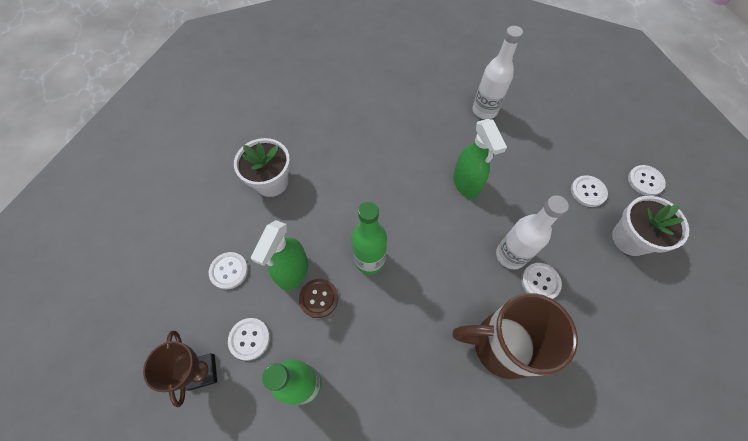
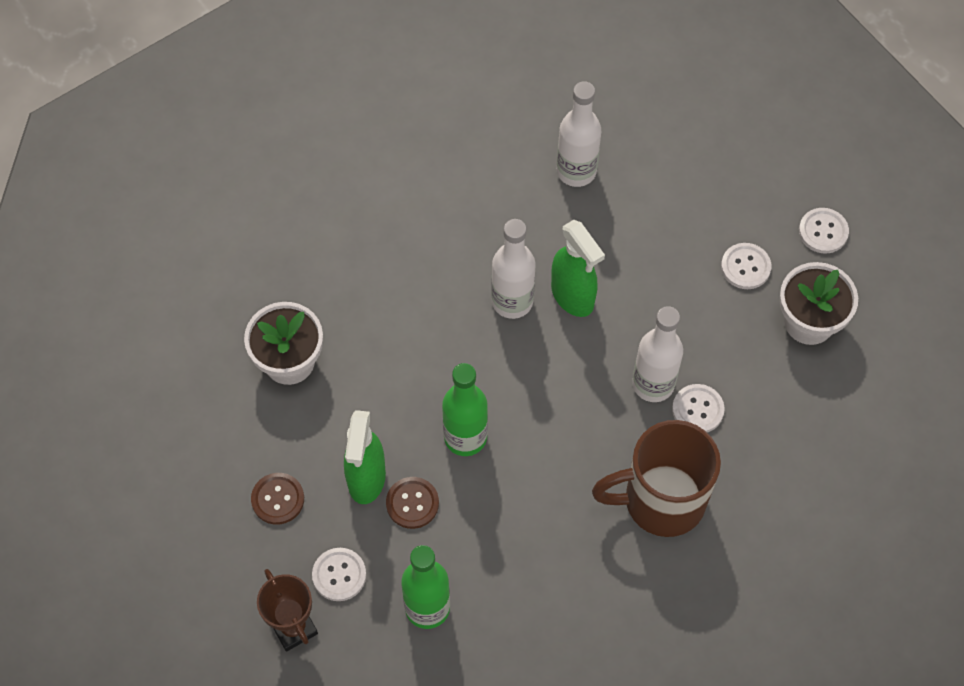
camera: 15 degrees left, 0 degrees up
(229, 271) = (278, 499): white button -> brown button
(425, 178) = (512, 301): none -> white bottle

